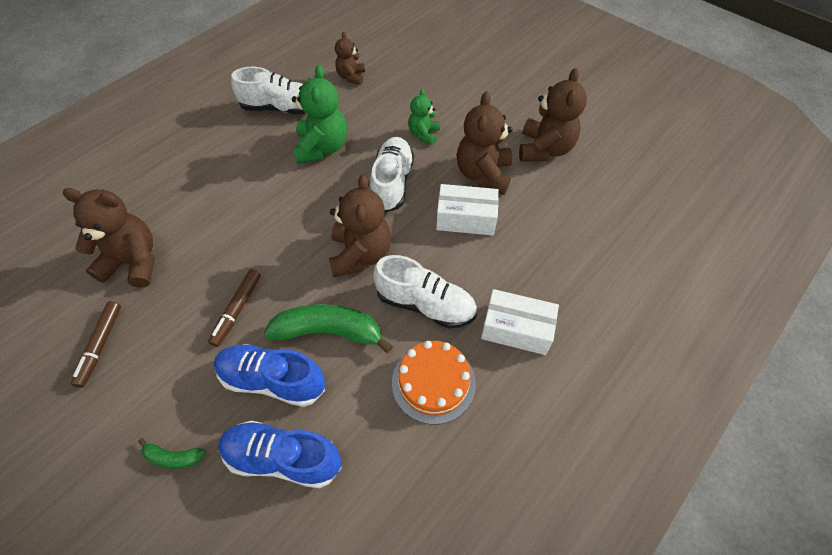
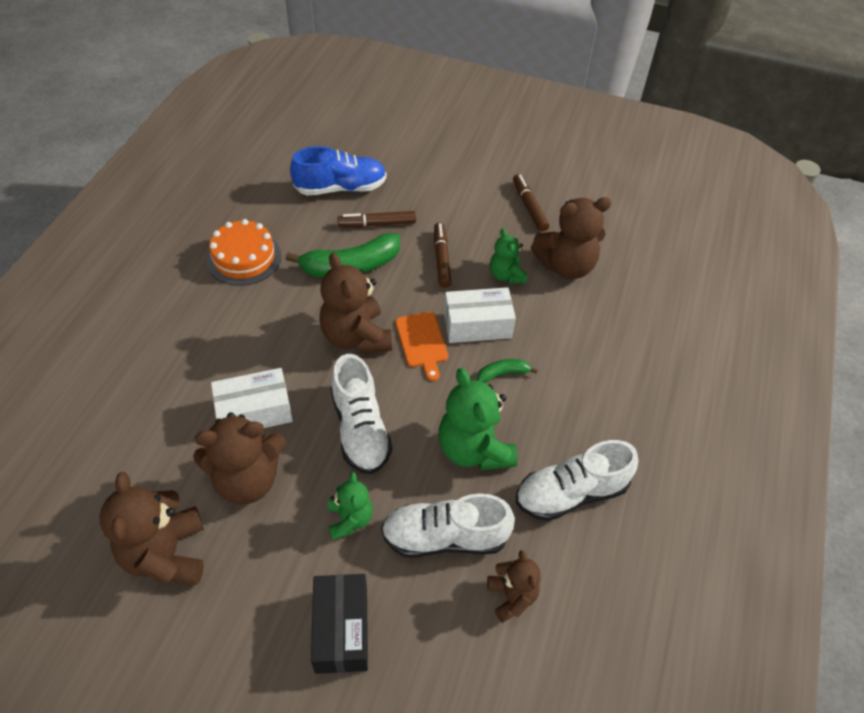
camera: 155 degrees right, 5 degrees down
(173, 457) = (417, 169): green banana -> green banana (502, 374)
(193, 271) = (506, 275): none -> green teddy bear
(273, 380) = (377, 224): blue shoe -> brown marker
(309, 232) = (422, 342): none -> orange cutting board
(425, 304) = (271, 312): white shoe -> white shoe (445, 537)
(450, 89) = (341, 629): none -> black box
(483, 175) = (247, 480): brown teddy bear -> brown teddy bear turned 90 degrees clockwise
(516, 329) = (177, 317): white box -> white box (477, 325)

